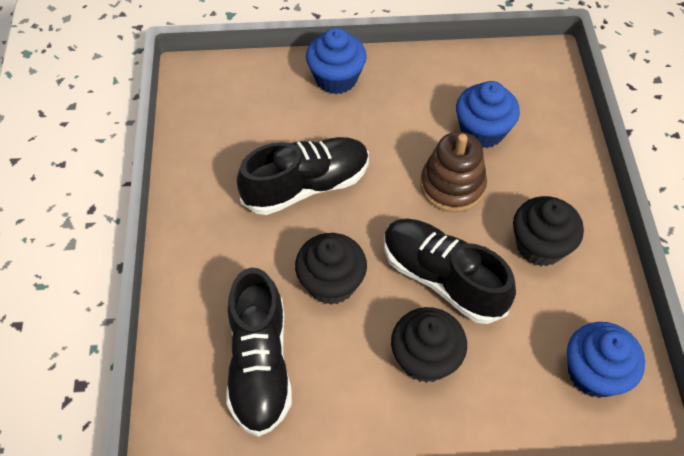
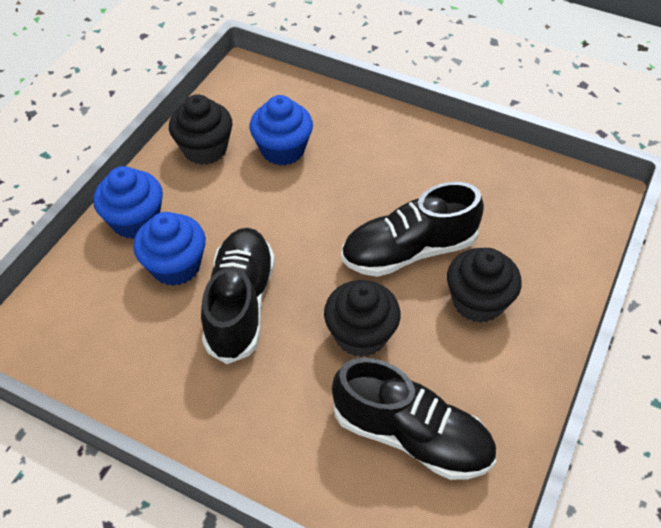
camera: 60 degrees left, 5 degrees down
(452, 185) = (322, 197): brown stacking toy -> none
(540, 246) = (420, 173): black cupcake -> black cupcake (205, 149)
(594, 373) = (549, 201): blue cupcake -> blue cupcake (176, 266)

